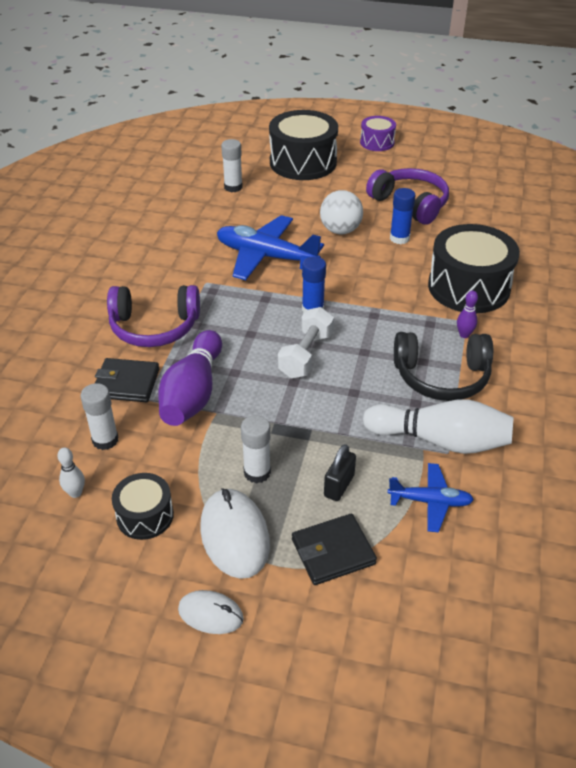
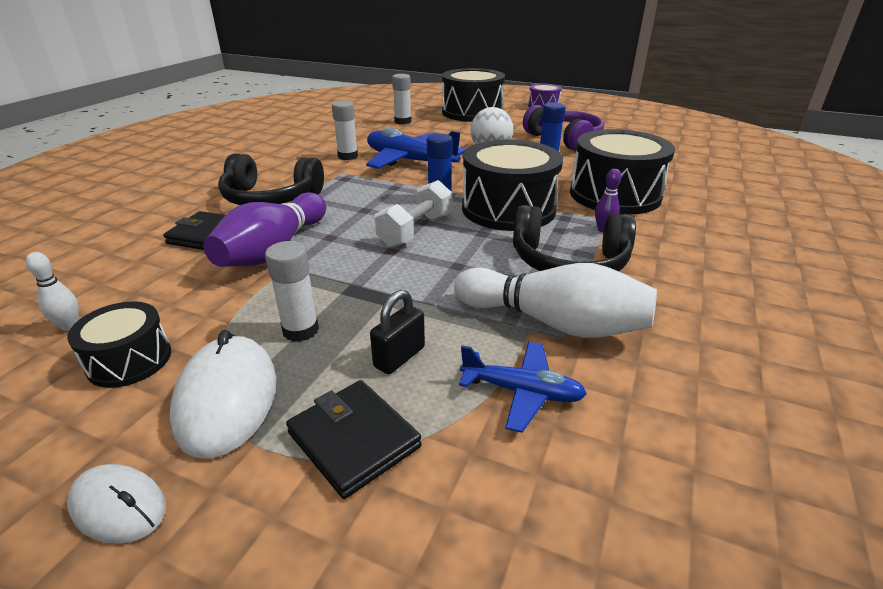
camera: 10 degrees right, 10 degrees down
(105, 440) = (147, 280): white glue stick -> white glue stick (348, 156)
(154, 327) = (270, 198): purple headphones -> black headphones
(333, 552) = (354, 440): black wallet -> black wallet turned 60 degrees clockwise
(378, 317) = (508, 209): none -> black drum

